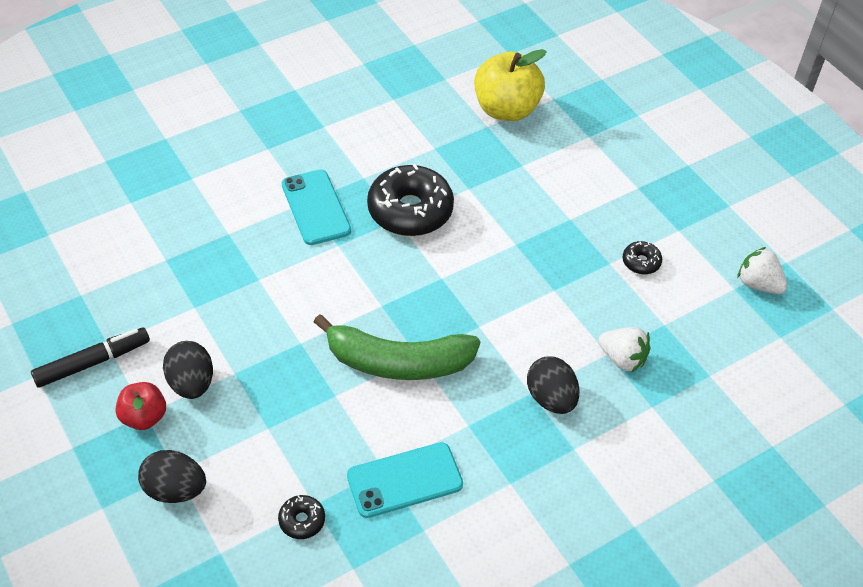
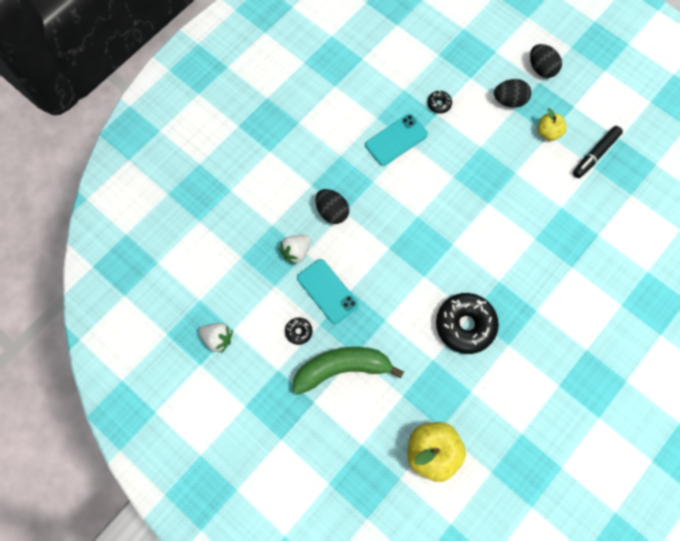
camera: 165 degrees right, 20 degrees up
(144, 417) = (548, 132): red apple -> yellow apple
(191, 383) = (535, 159): black egg -> black egg (541, 68)
(316, 207) = (528, 307): turquoise phone -> turquoise phone (327, 291)
(398, 362) = (427, 208): green banana -> green banana (342, 369)
(622, 359) = (296, 252): white strawberry -> white strawberry turned 60 degrees counterclockwise

